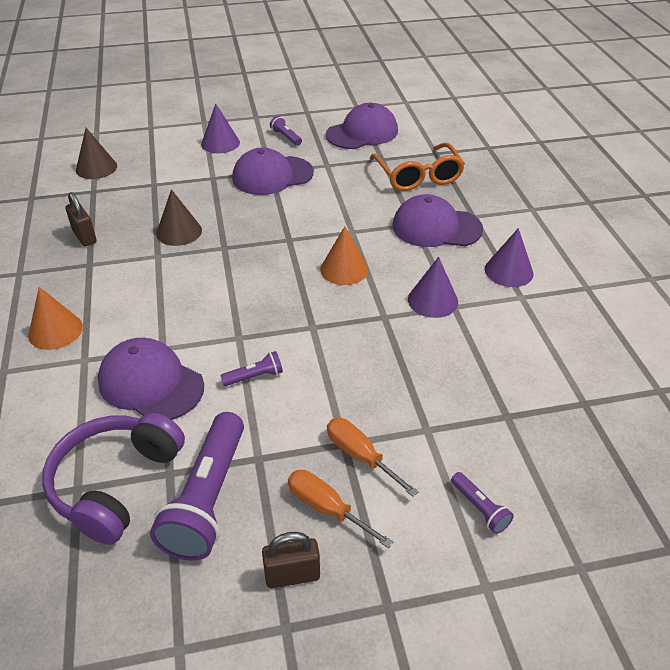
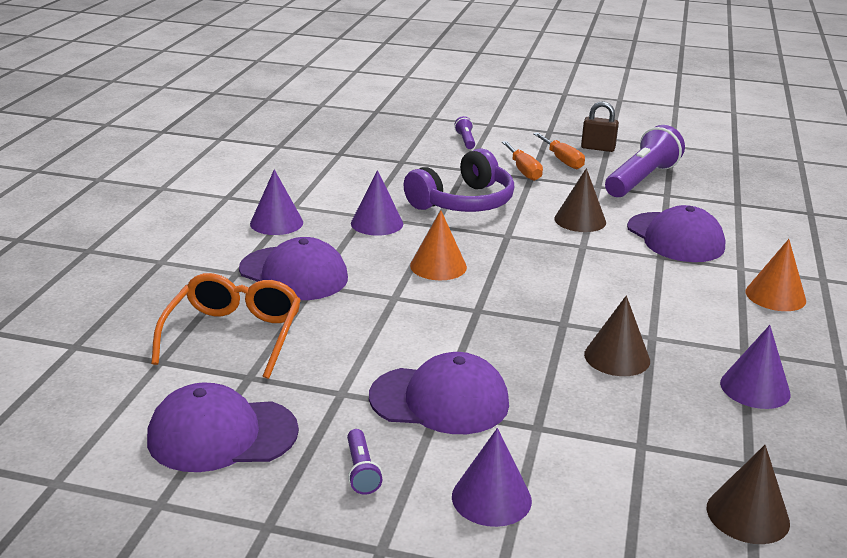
camera: 155 degrees left, 15 degrees down
(84, 236) = (755, 388): brown padlock -> purple cone
(115, 483) = (708, 199): purple headphones -> purple headphones (463, 202)
(255, 376) = (580, 220): purple flashlight -> brown cone

